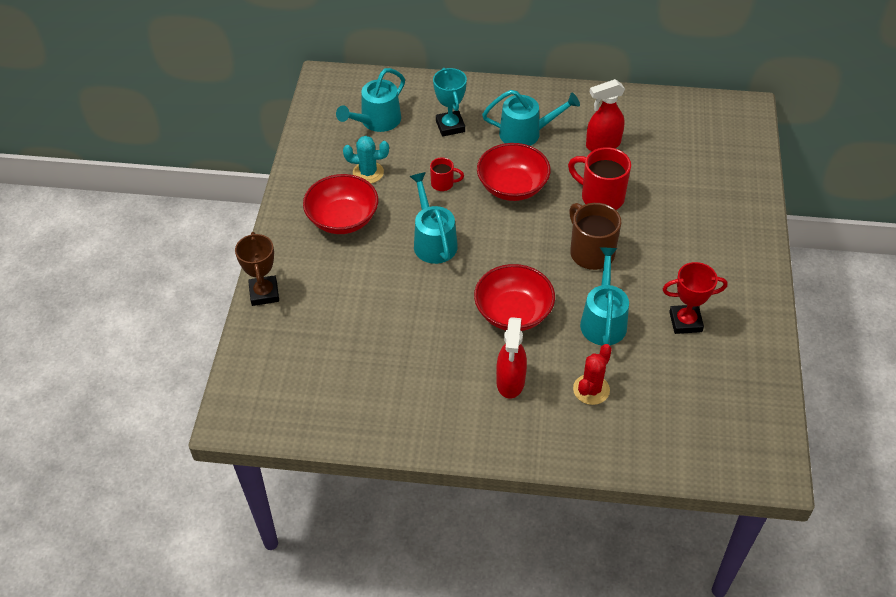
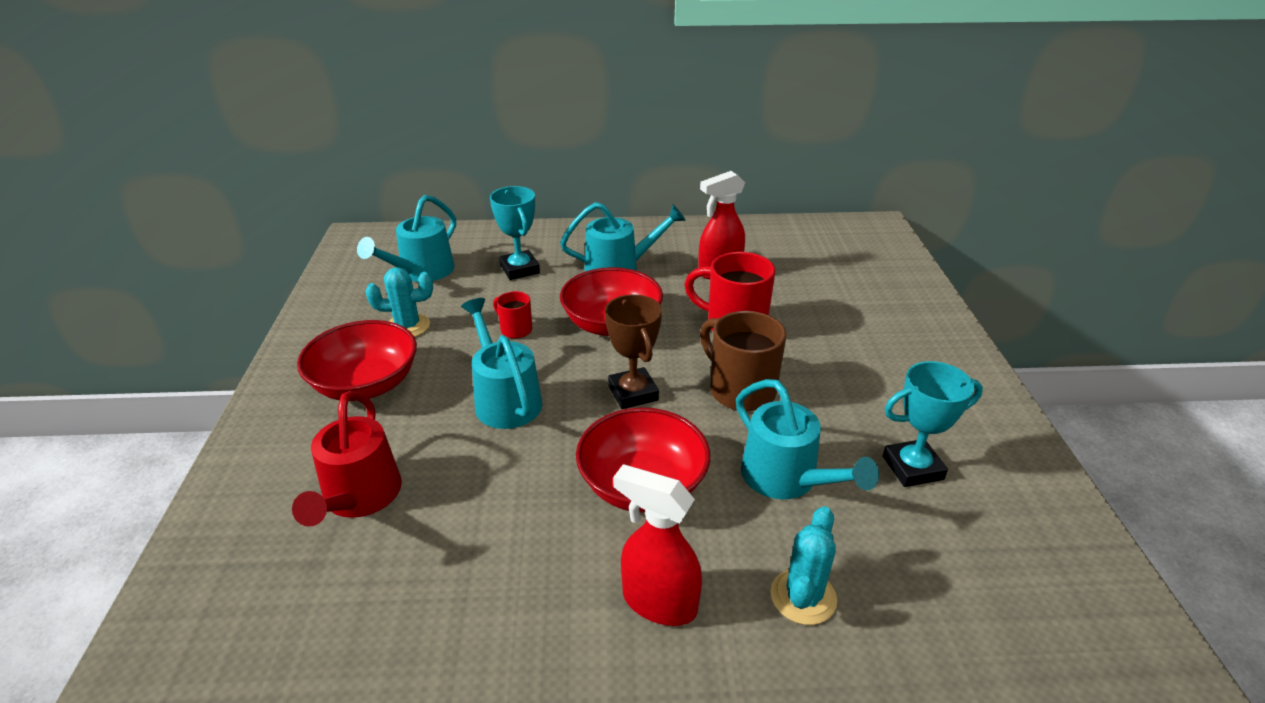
camera: 10 degrees left, 15 degrees down
(264, 293) = (219, 503): brown trophy -> brown trophy (633, 393)
(344, 300) = (359, 498): none -> red watering can
(443, 184) = (515, 329): red mug -> red mug turned 135 degrees counterclockwise
(510, 382) = (658, 602): red spray bottle -> red spray bottle turned 120 degrees clockwise
(591, 389) = (803, 597): red cactus -> turquoise cactus
(603, 319) = (787, 479): turquoise watering can -> turquoise watering can turned 150 degrees clockwise
(685, 322) = (912, 468): red trophy -> turquoise trophy

